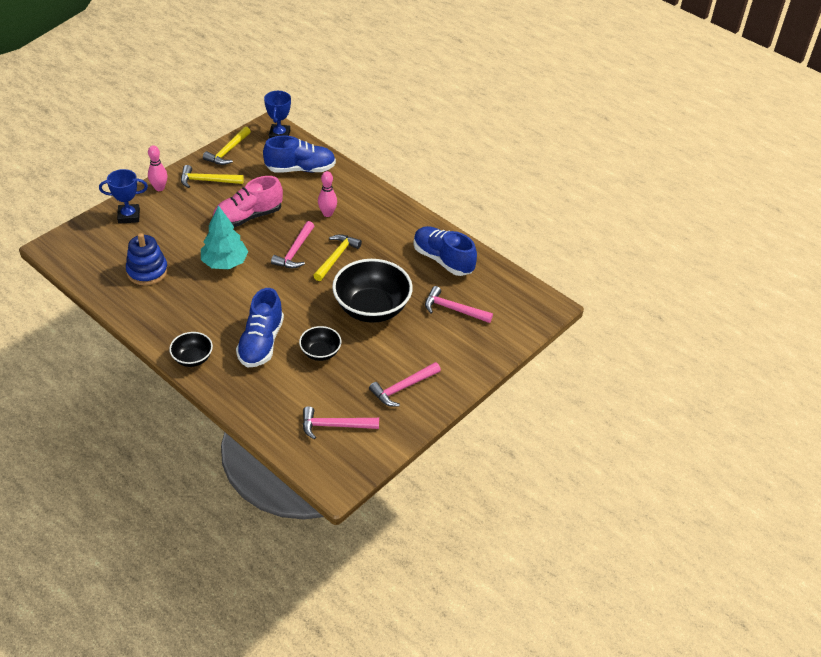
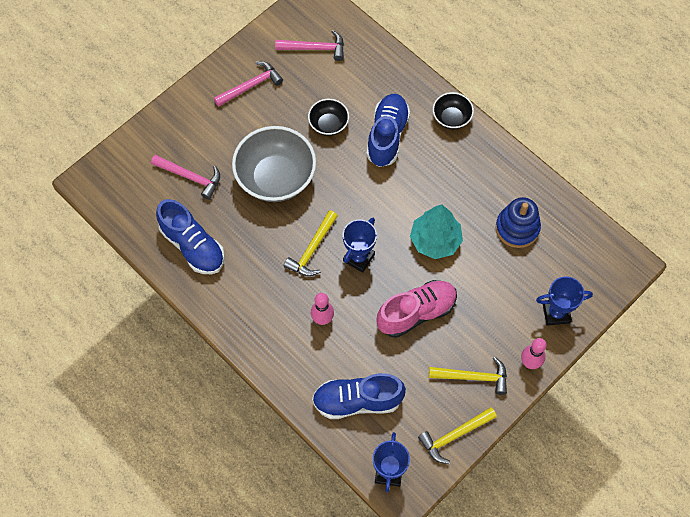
camera: 175 degrees left, 20 degrees up
(228, 151) = (454, 436): yellow hammer -> yellow hammer turned 150 degrees counterclockwise
(295, 251) = (359, 258): pink hammer -> blue trophy
(372, 308) = (276, 178): black bowl -> grey bowl

